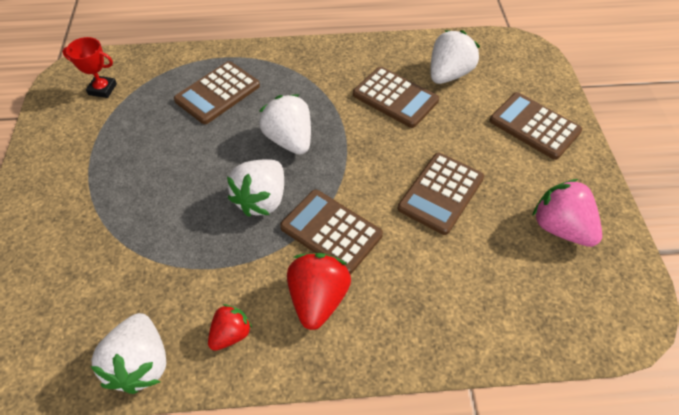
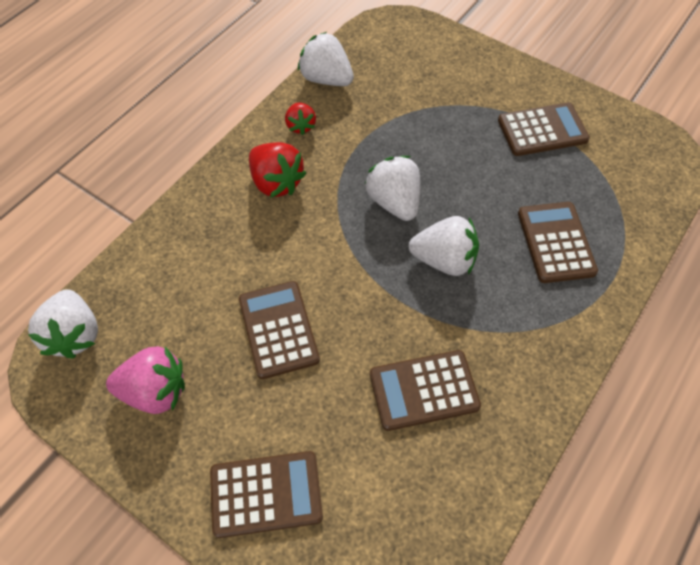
camera: 130 degrees right, 5 degrees up
(102, 89) = (628, 163): red trophy -> none
(331, 231) = (321, 226): brown calculator -> brown calculator (542, 130)
(448, 74) = (414, 479): white strawberry -> white strawberry (74, 335)

